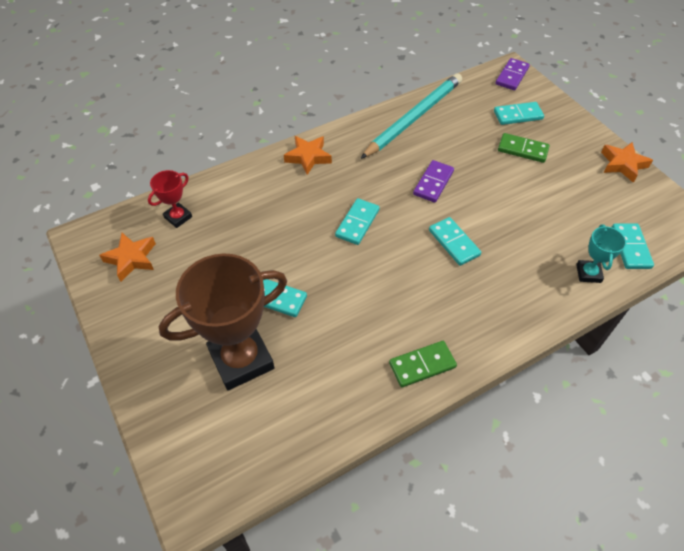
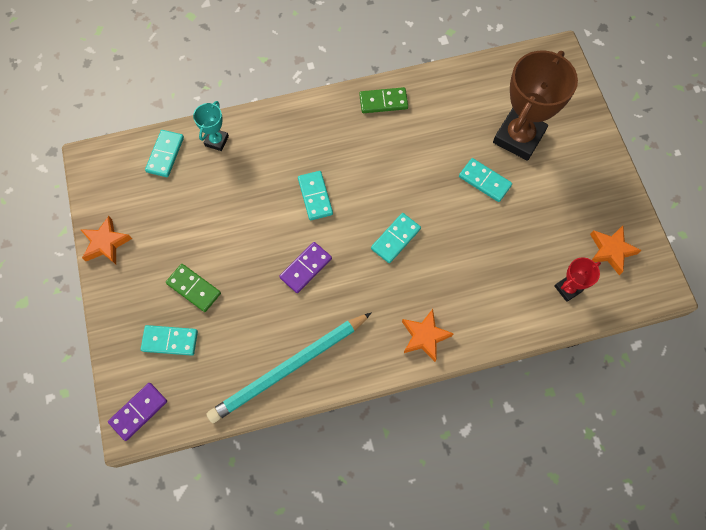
camera: 165 degrees left, 15 degrees up
(241, 359) = (518, 137): brown trophy -> brown trophy turned 45 degrees counterclockwise

